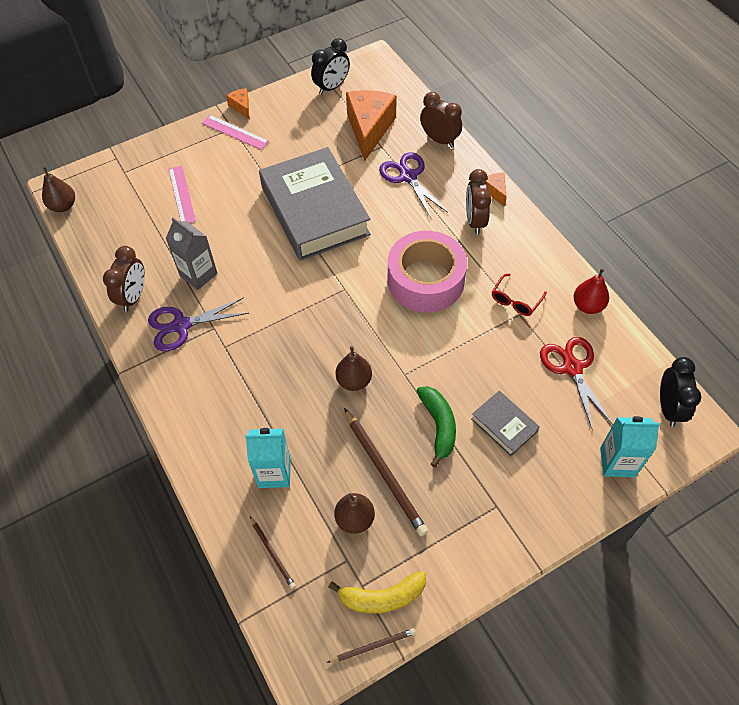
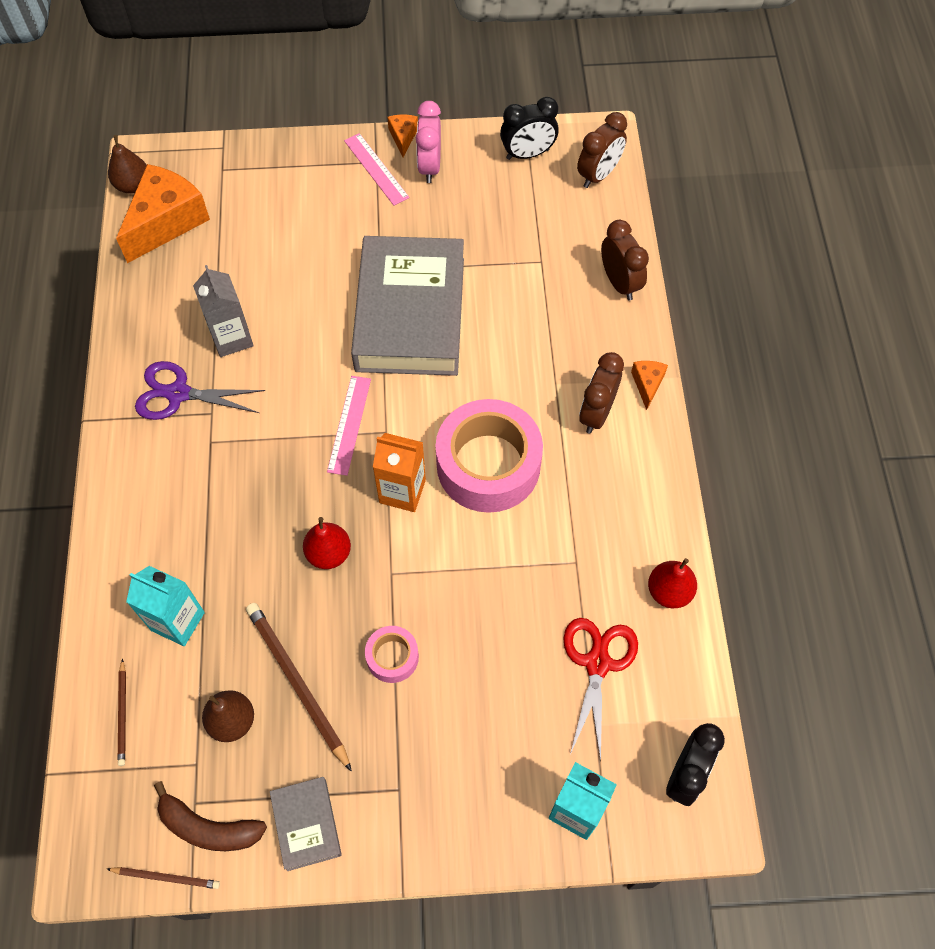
camera: 25 degrees right, 5 degrees up
(133, 296) = (147, 334): brown clock -> brown clock (598, 175)
(181, 195) = (269, 227): pink ruler -> pink ruler (349, 424)
(271, 118) = (430, 166): none -> pink clock
(354, 381) = (329, 553): brown pear -> red pear
(369, 129) = (540, 231): orange cheese -> orange cheese (167, 222)
(379, 320) = (402, 491): none -> orange carton
(382, 597) = (208, 827): yellow banana -> brown banana
(385, 473) = (297, 683): brown pencil -> brown pencil turned 150 degrees clockwise
(408, 177) = (549, 317): purple scissors -> none
(439, 426) = (392, 657): green banana -> pink tape
(504, 425) = (468, 695): grey book -> grey book (306, 824)
(515, 300) = (582, 542): red glasses -> none

